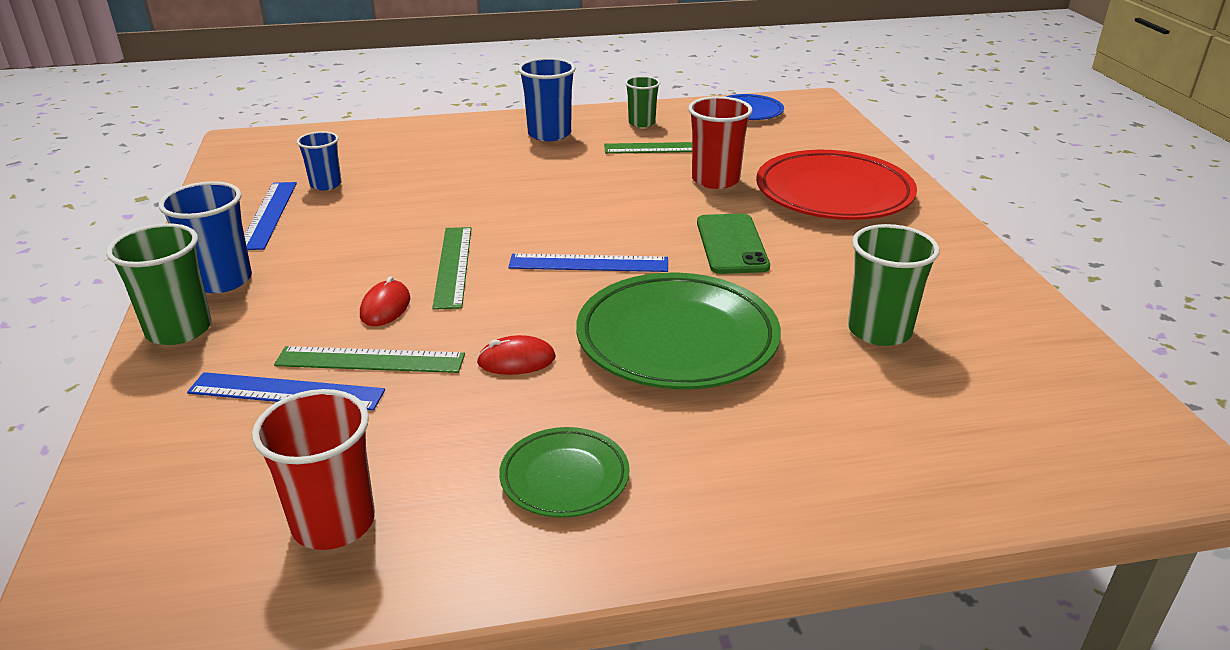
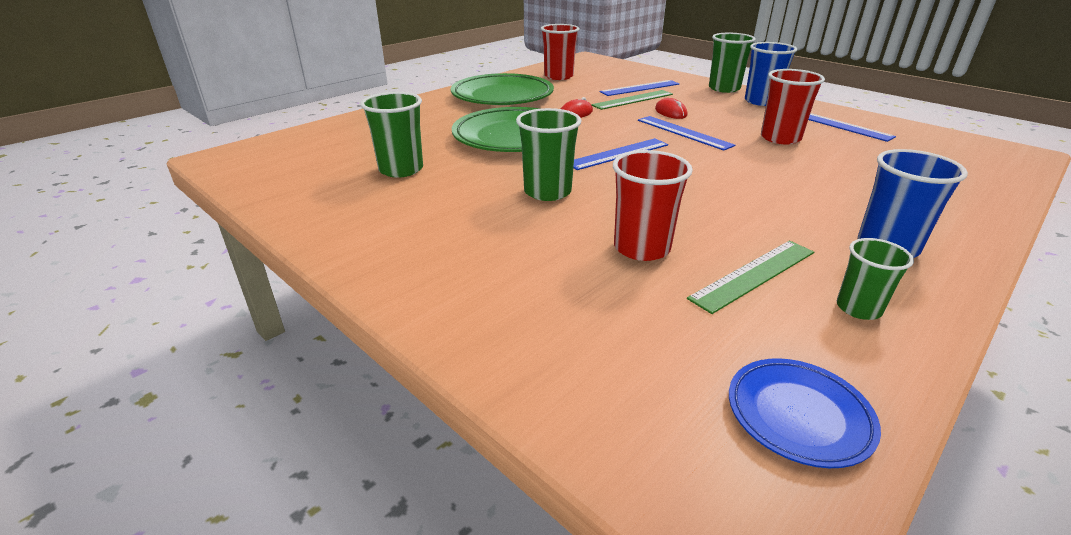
camera: 145 degrees right, 0 degrees up
(326, 184) = (871, 146): blue cup -> none
(376, 221) = (780, 138): none -> red cup
(453, 266) = (684, 132): green ruler -> blue ruler
(564, 477) = (502, 96): green plate -> green plate, size x1.90
(731, 244) = (547, 192): green phone -> green cup
(833, 194) = (510, 273): red plate -> none

